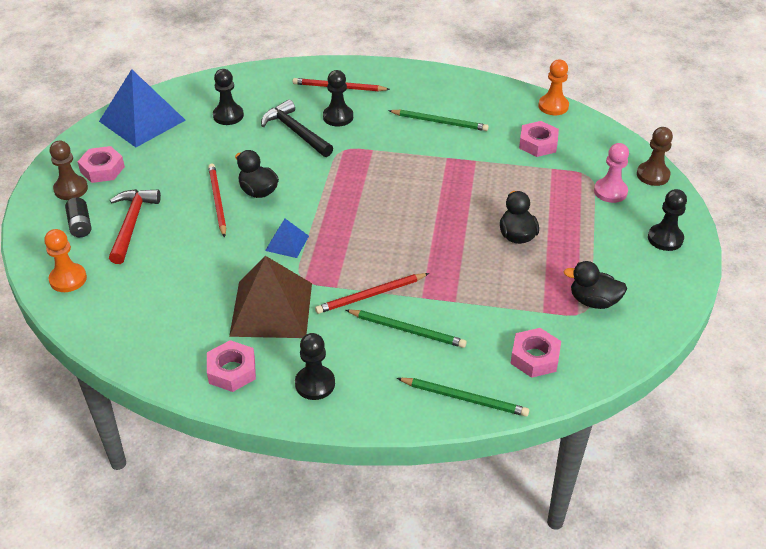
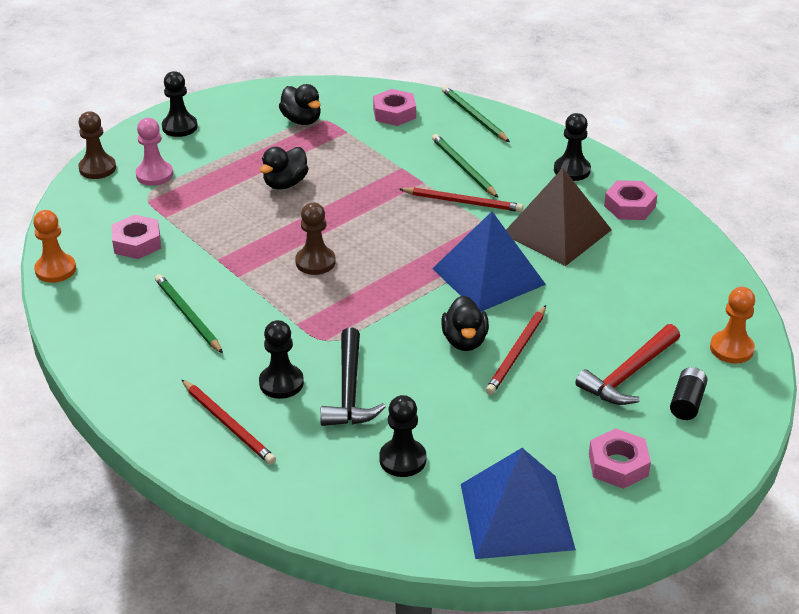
camera: 140 degrees left, 5 degrees down
(71, 189) = (673, 456): brown pawn -> brown pawn (315, 262)
(287, 243) = (488, 276): blue pyramid -> blue pyramid, size x2.07

